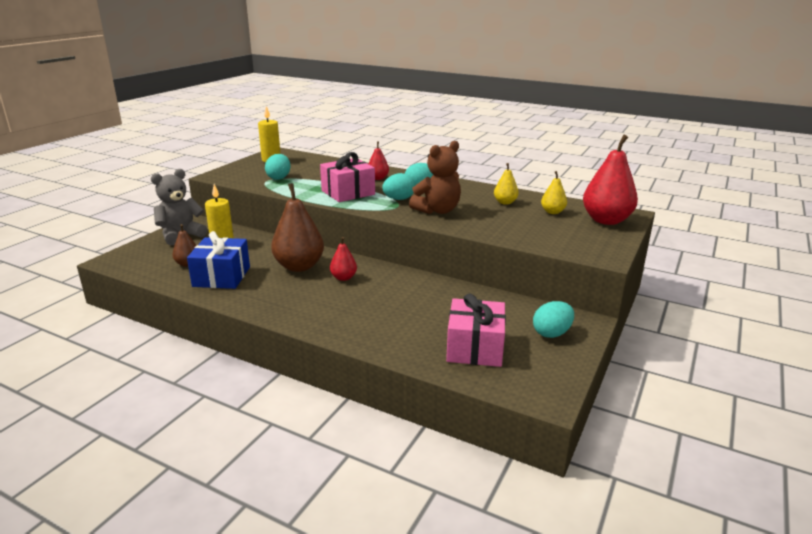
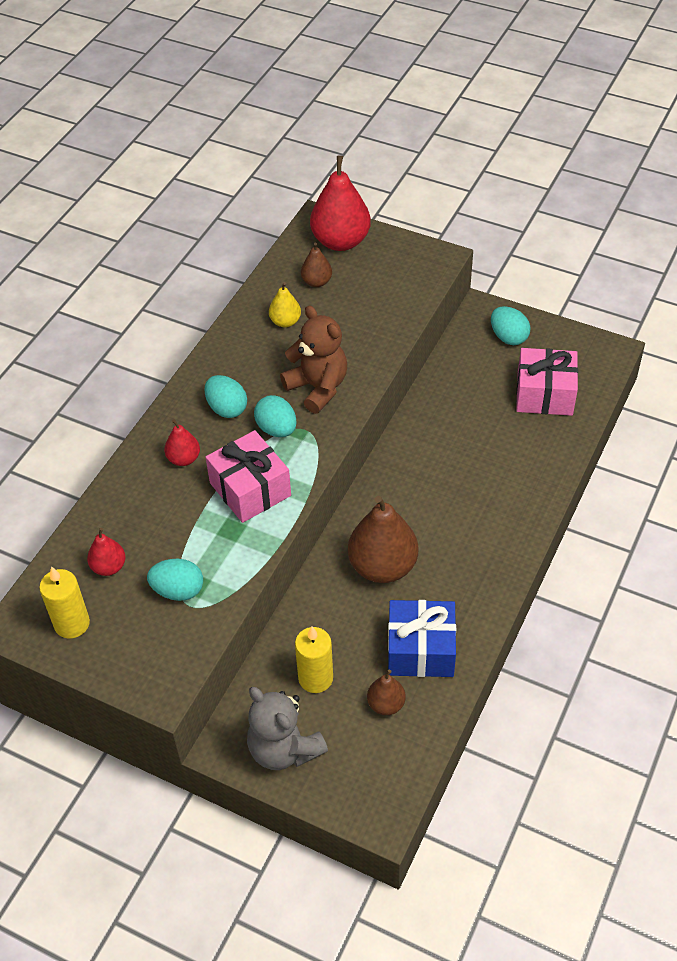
camera: 90 degrees left, 25 degrees up
(343, 278) = (410, 514): red pear -> red pear (109, 567)
(552, 212) = (316, 282): yellow pear -> brown pear

